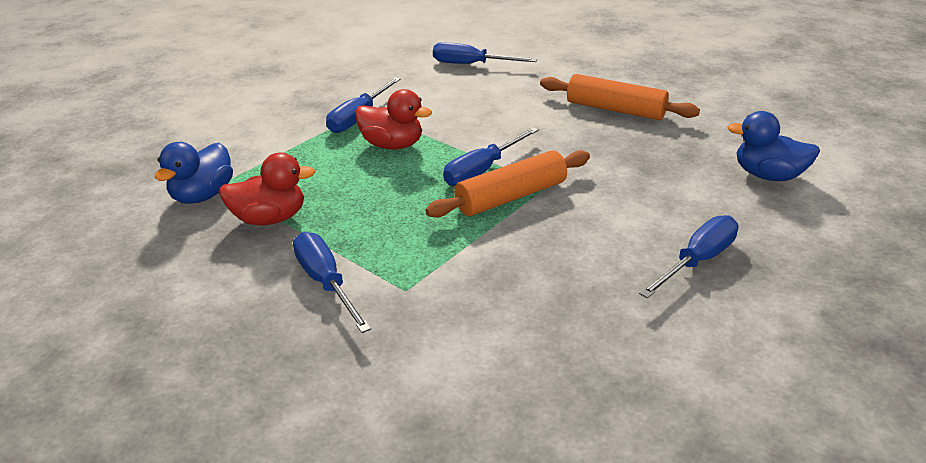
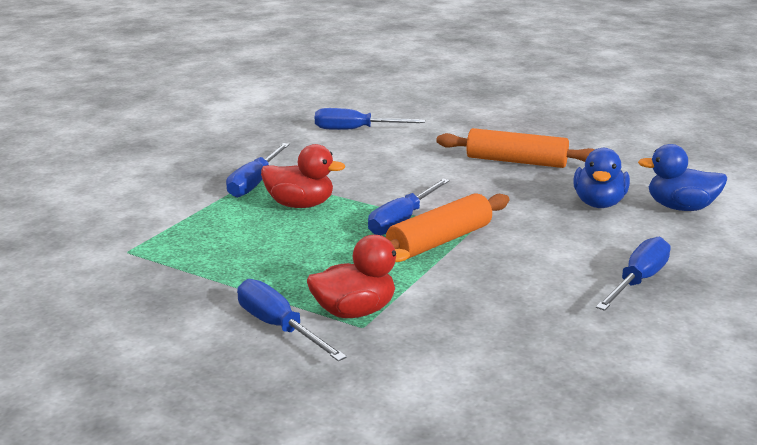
camera: 10 degrees left, 10 degrees down
(203, 195) = (113, 262): blue duck -> blue duck (599, 203)
(270, 218) = (196, 277): red duck -> red duck (354, 311)

